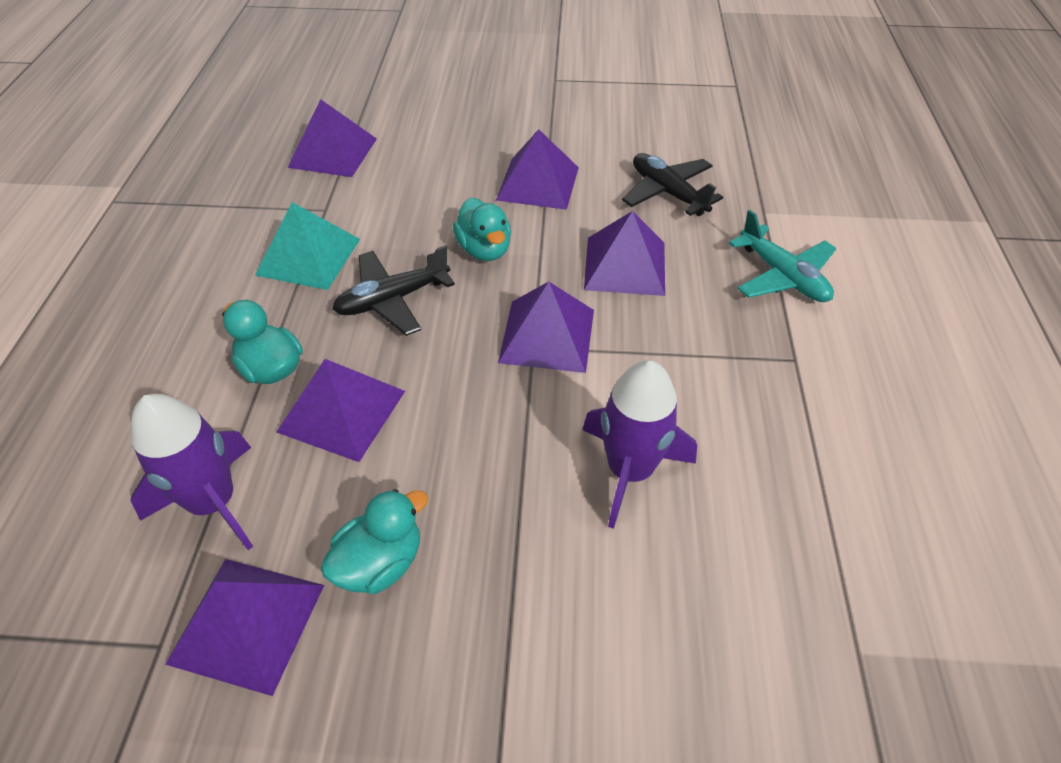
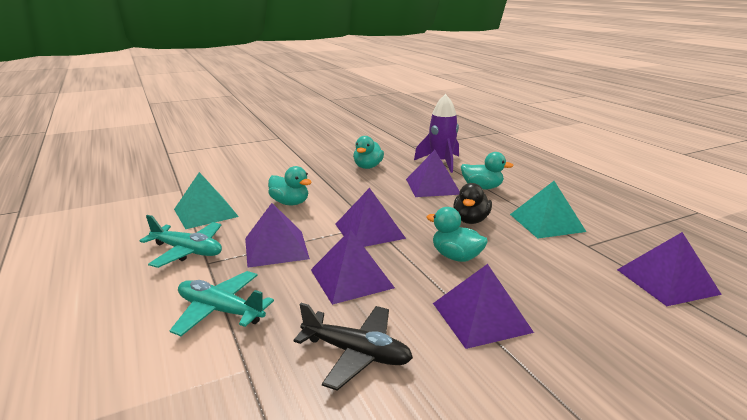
camera: 150 degrees right, 25 degrees down
(247, 623) = (394, 152): purple pyramid -> purple pyramid (276, 248)
(393, 300) = (470, 220): black plane -> black duck
(629, 470) = (290, 203): purple rocket -> turquoise duck
(797, 505) = (205, 213): none -> turquoise pyramid
(825, 396) = (187, 251): none -> turquoise plane

